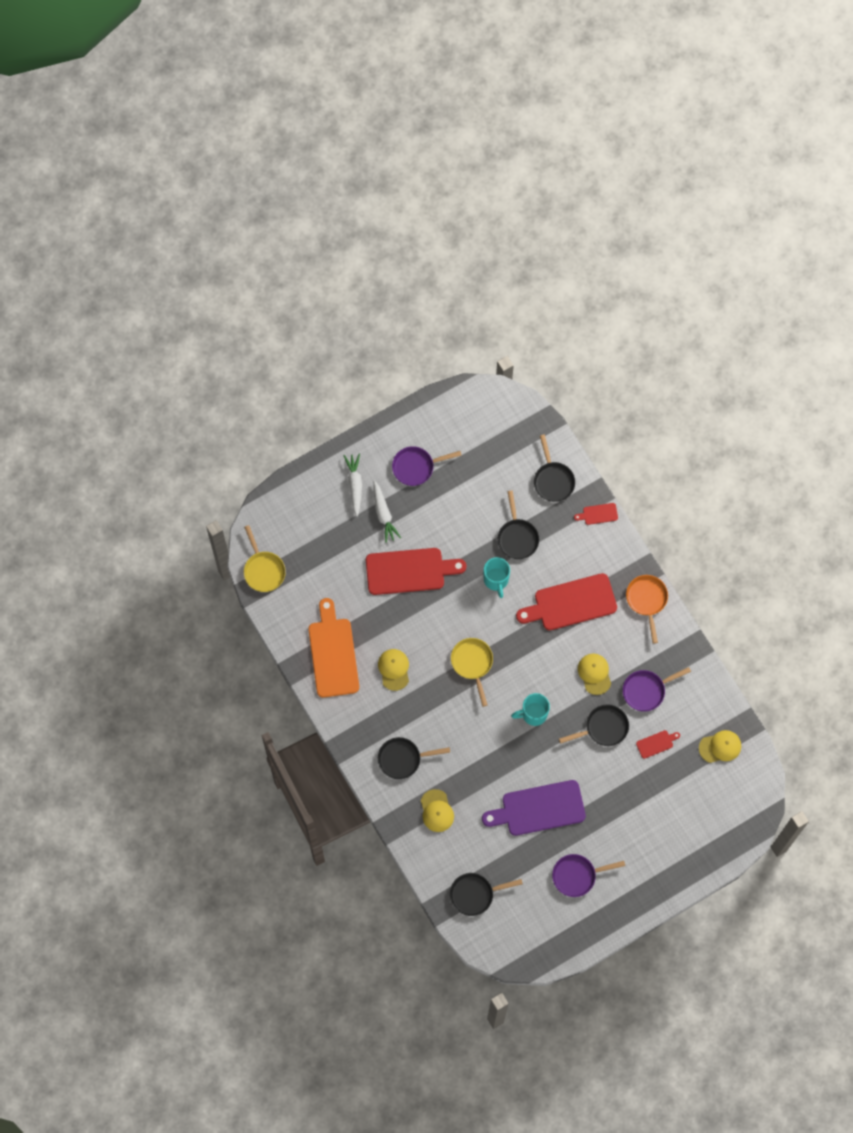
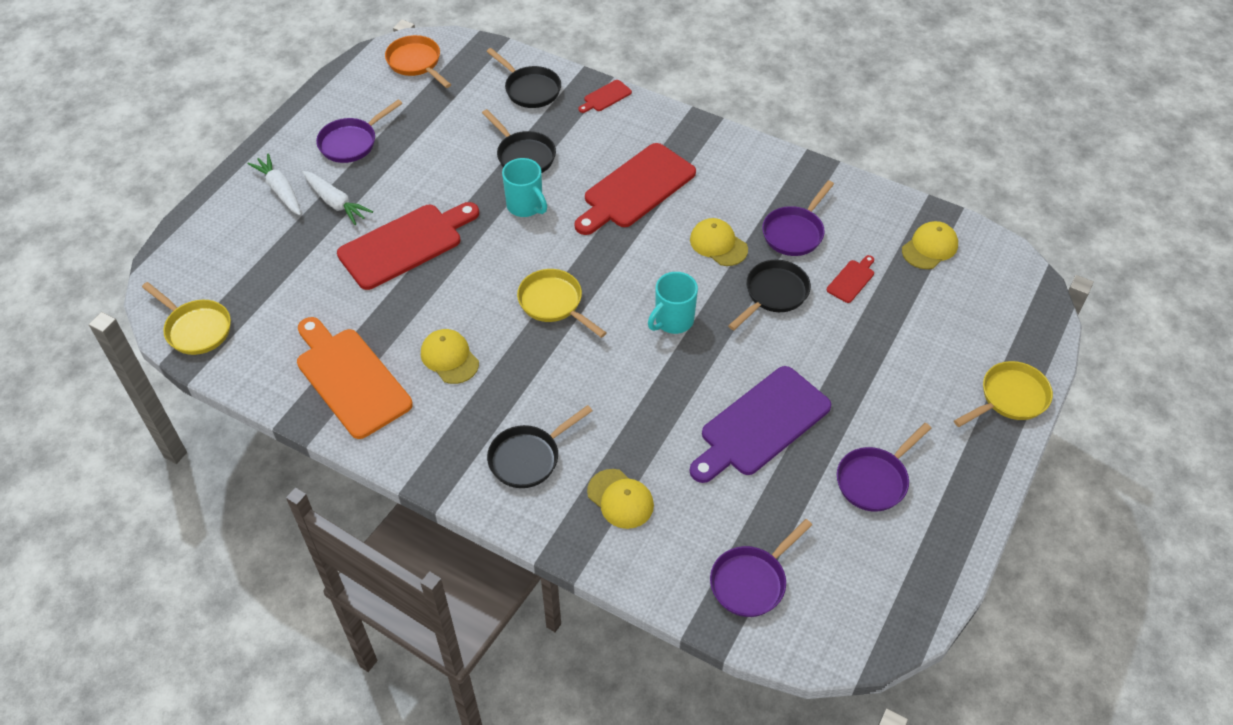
camera: 30 degrees left, 20 degrees down
(475, 894) = (751, 581): black pan -> purple pan
(647, 600) = (724, 148): orange pan -> orange pan (416, 63)
(688, 870) = (1010, 398): none -> yellow pan

